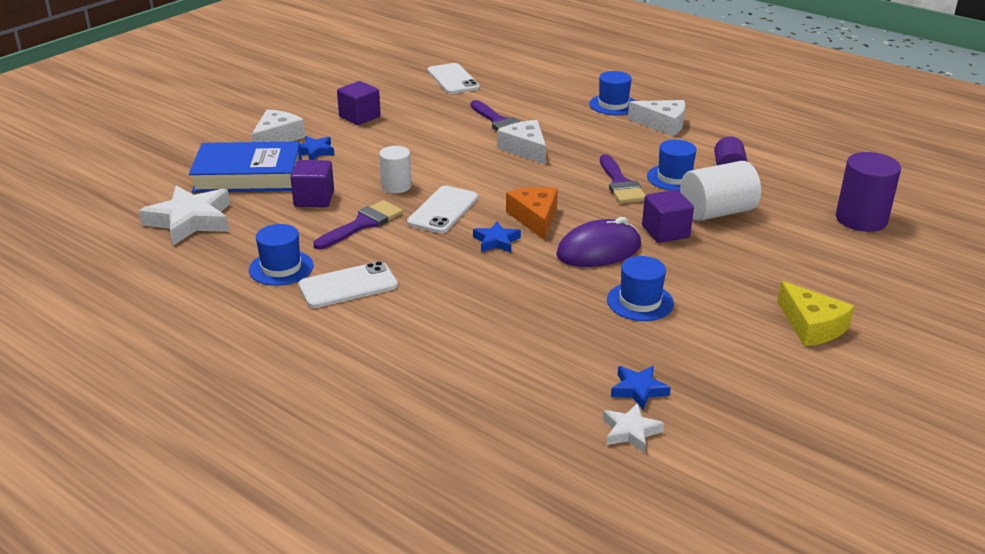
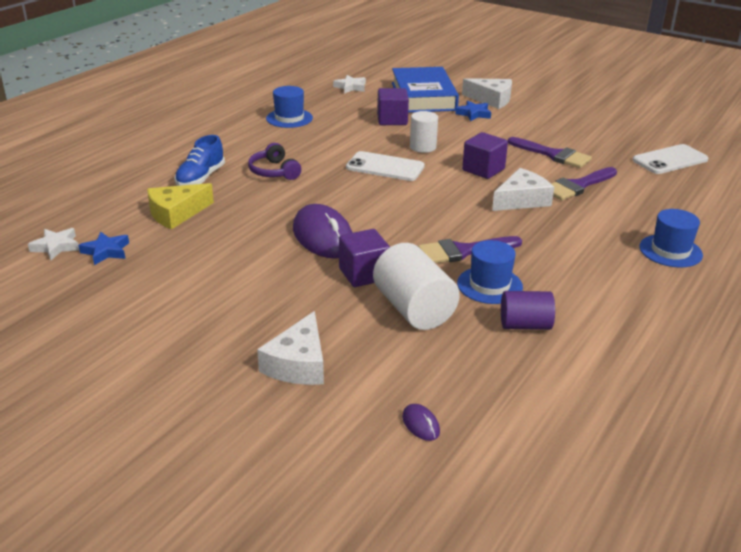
camera: 85 degrees right, 0 degrees up
(190, 221) = (350, 87): white star -> white star, size x0.52
(348, 286) = (265, 140): white phone -> none
(359, 117) = (550, 125): purple cube -> purple cube (483, 170)
(362, 224) = (355, 139): purple brush -> purple brush (553, 155)
(442, 279) = (274, 171): none -> purple headphones
(453, 331) = (200, 178): none -> blue shoe
(496, 241) = (334, 190): blue star -> none
(535, 218) = (379, 207): orange cheese -> none
(640, 302) = (234, 256): blue hat -> none
(662, 124) = (634, 283): white cheese -> white cheese (298, 364)
(811, 326) = (181, 352): yellow cheese -> yellow cheese (176, 213)
(861, 219) = (420, 424): purple cylinder -> purple mouse

